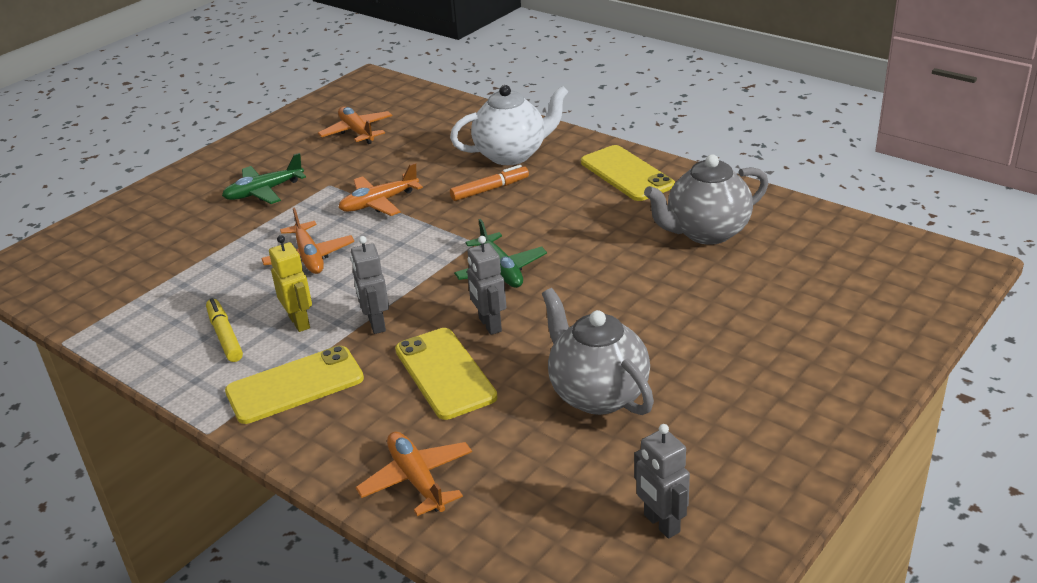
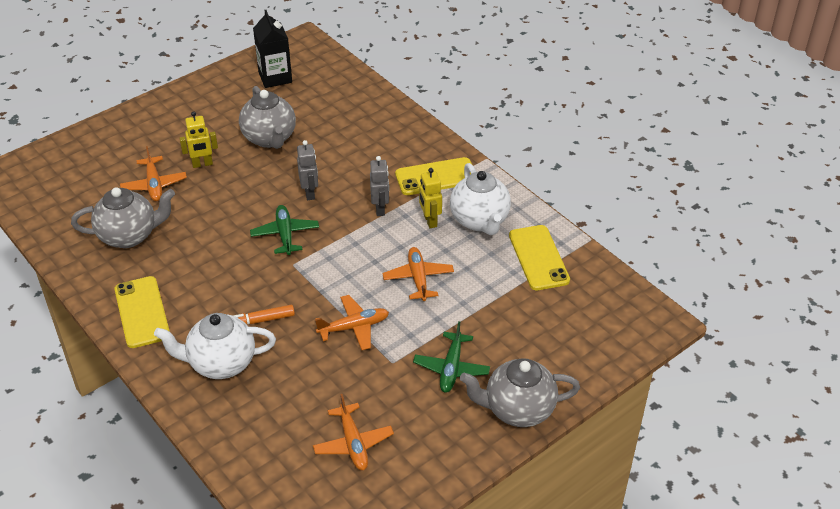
camera: 170 degrees left, 10 degrees up
(194, 176) = (518, 409): none -> grey teapot
(225, 336) = (480, 221): yellow marker -> white teapot
(264, 191) = (451, 368): green plane -> green plane turned 120 degrees clockwise
(417, 480) = (378, 114): orange plane -> orange plane (154, 185)
(445, 373) = (347, 167): yellow phone -> yellow phone (538, 258)
(661, 524) = (275, 77): grey robot -> black carton
(680, 333) = (202, 164): none -> yellow robot

